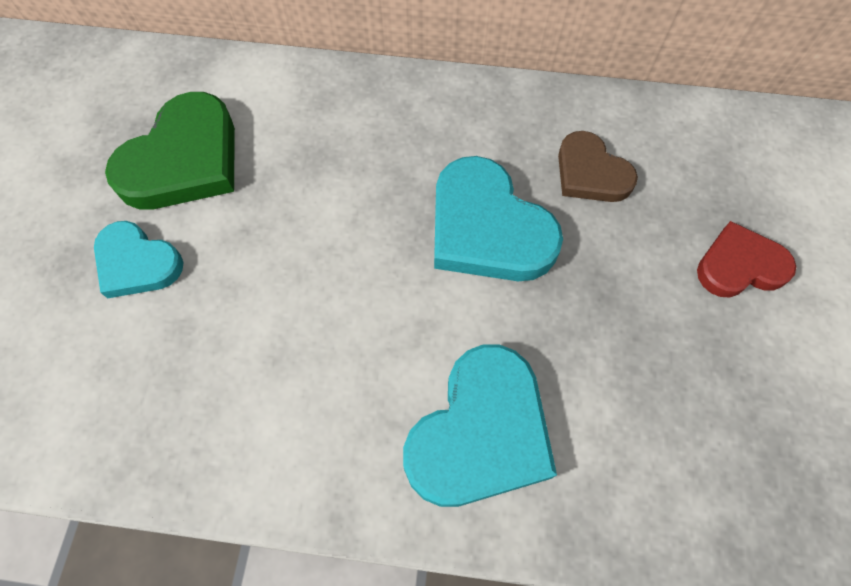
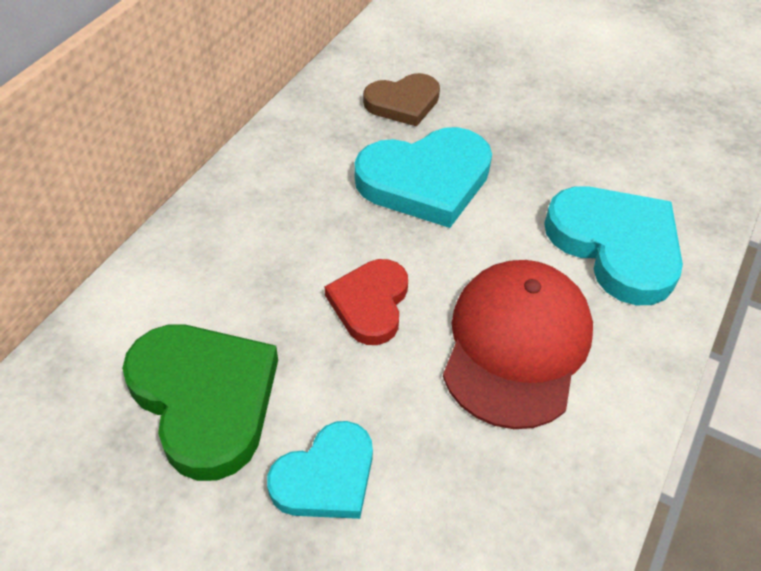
camera: 70 degrees left, 15 degrees down
(311, 366) = (516, 345): none -> red cap
(740, 265) = (525, 61): red heart -> red heart (370, 304)

